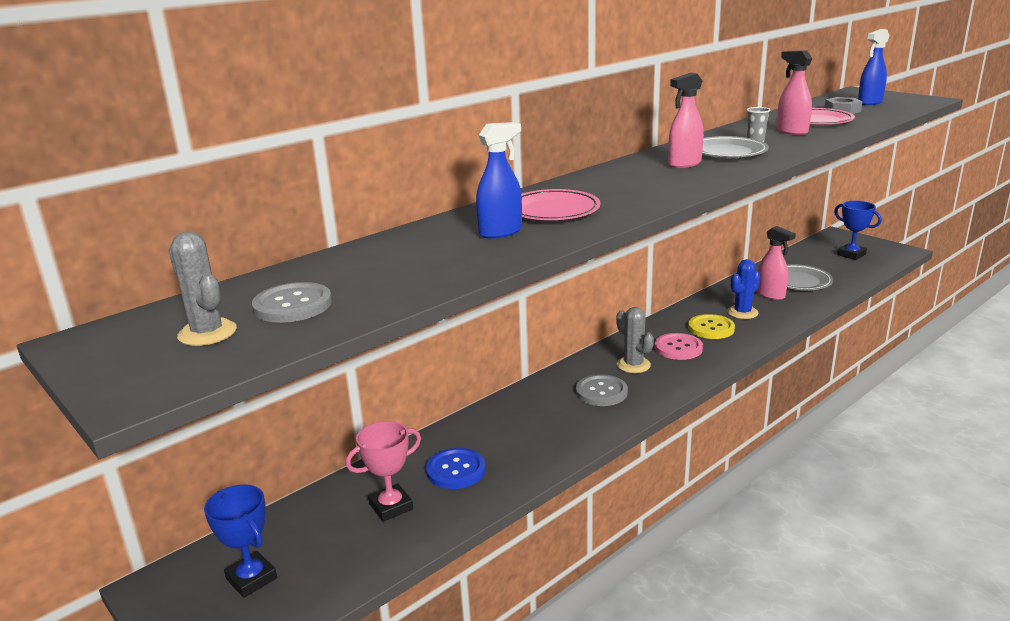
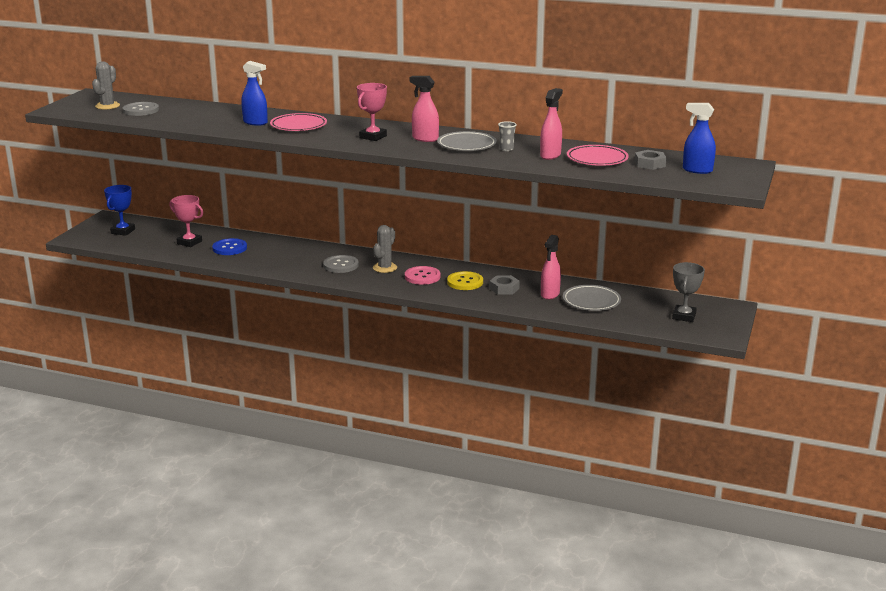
camera: 60 degrees right, 0 degrees up
(651, 182) = (373, 137): none -> pink trophy
(742, 312) = (504, 288): blue cactus -> grey nut
(851, 254) = (684, 316): blue trophy -> grey trophy

